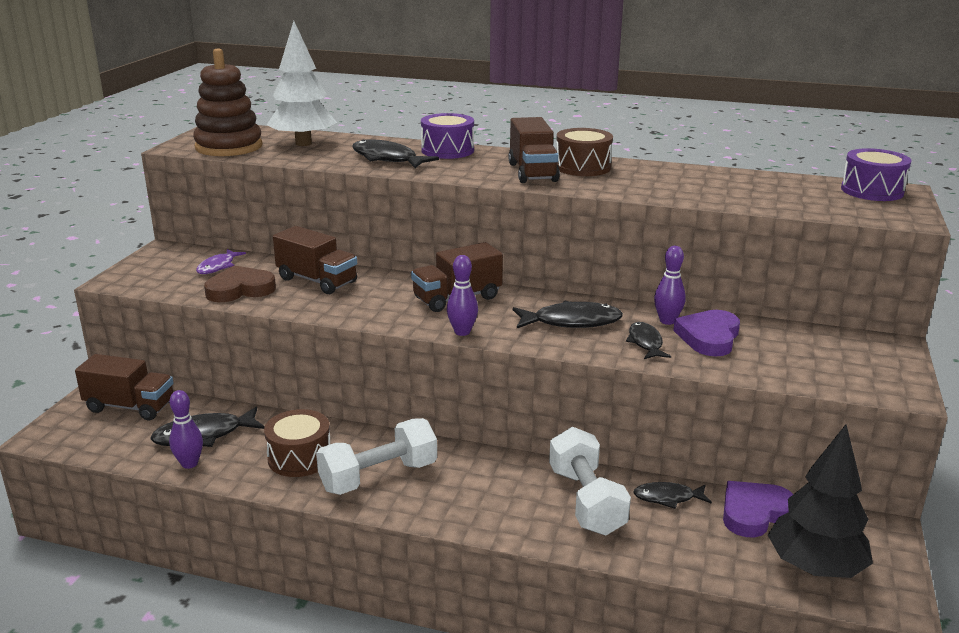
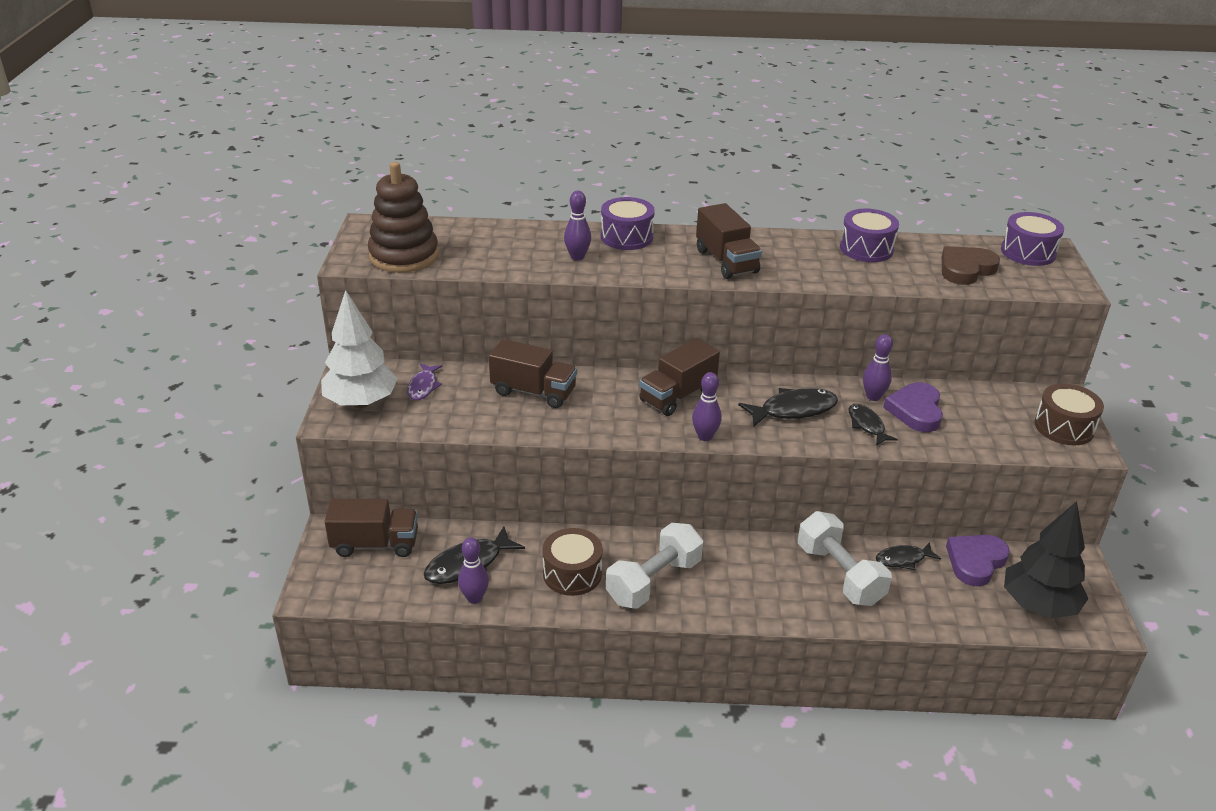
camera: 15 degrees left, 10 degrees up
(240, 289) = (466, 414): brown heart -> brown heart (965, 269)
(303, 143) = (477, 242): white tree -> white tree (361, 402)
(387, 159) = (577, 257): black fish -> purple bowling pin
(583, 167) = (767, 248): brown drum -> brown drum (1064, 427)
(688, 175) = (866, 249): none -> purple drum

